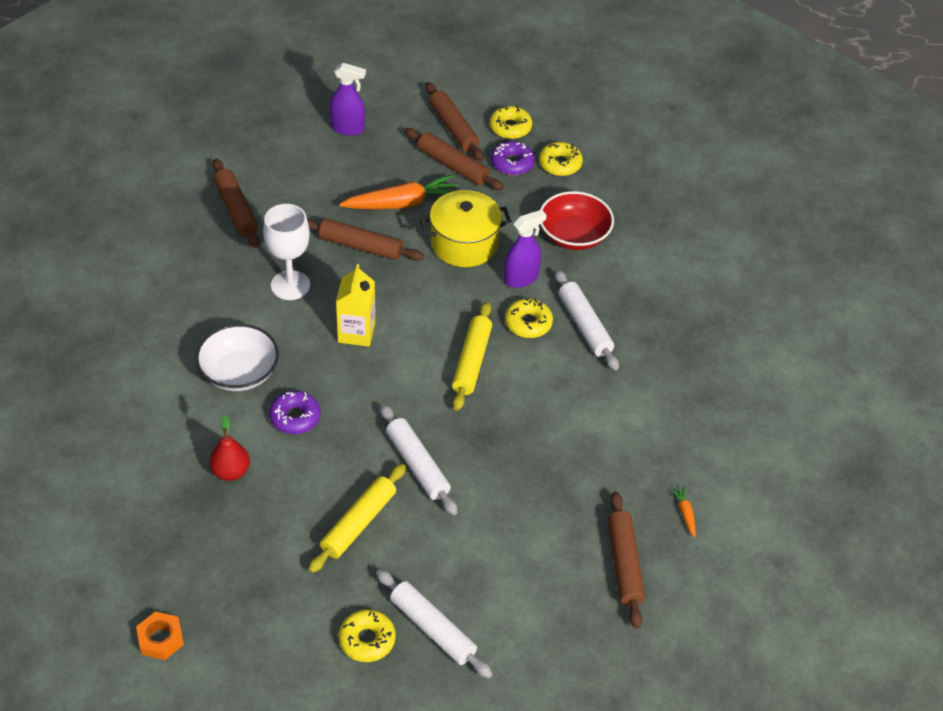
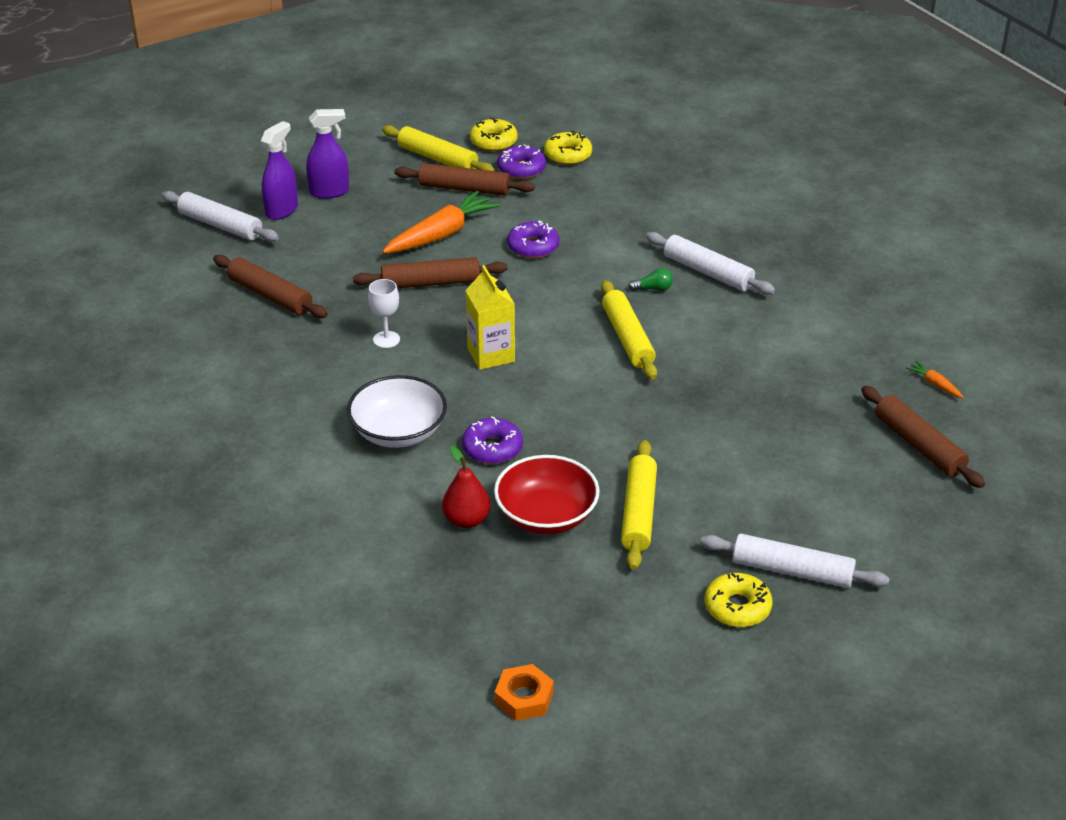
camera: 25 degrees left, 10 degrees down
(290, 285) = (386, 339): white goblet -> white goblet, size x0.58
(417, 465) = (652, 441): white rolling pin -> white rolling pin (220, 225)
(453, 128) = (437, 159): brown rolling pin -> yellow rolling pin
(464, 244) = (533, 247): yellow pot -> purple donut
(521, 278) = (614, 255): purple spray bottle -> purple spray bottle (282, 210)
(528, 323) = (653, 289): yellow donut -> green light bulb
(574, 235) = (632, 206): red bowl -> red bowl (546, 515)

